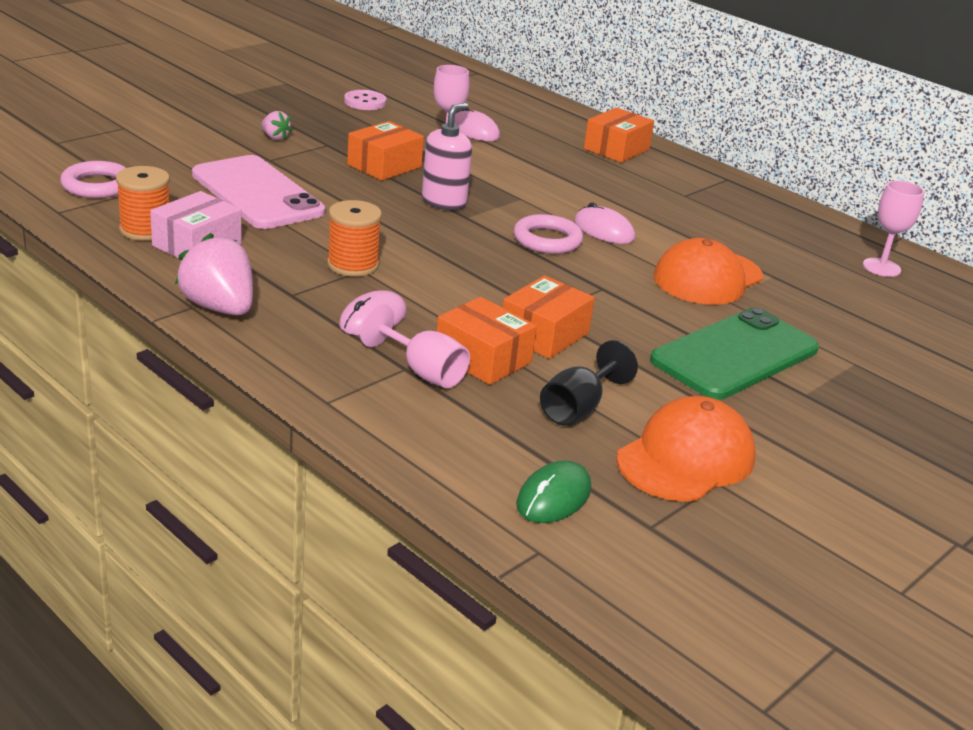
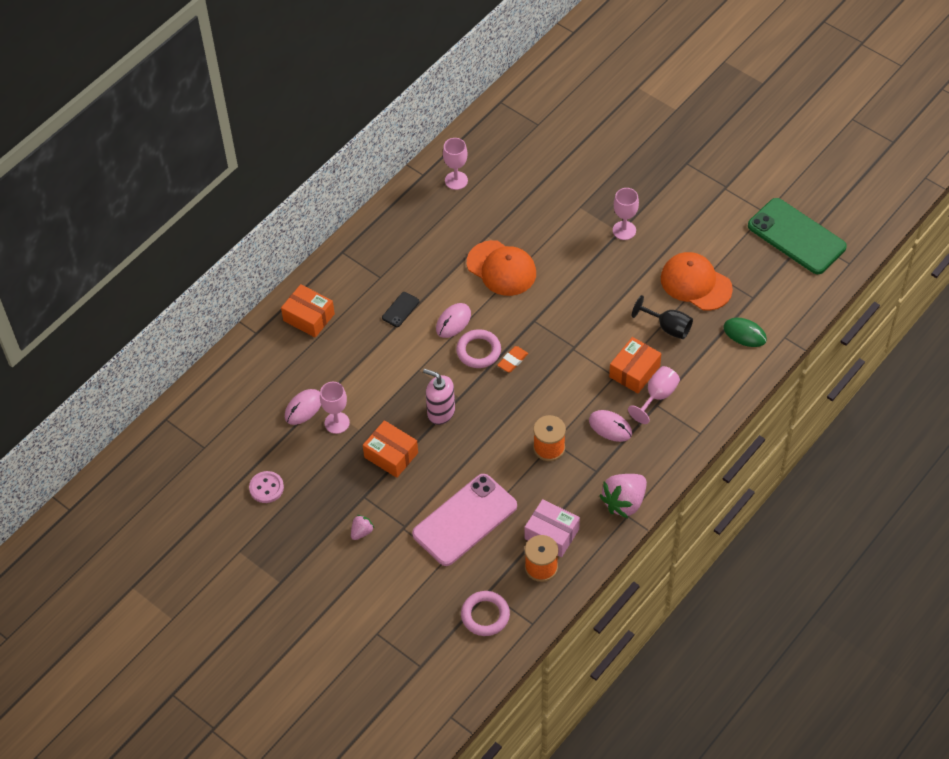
camera: 90 degrees left, 25 degrees up
(525, 261) = (512, 361): none -> orange eraser
(544, 334) = (599, 346): orange box -> none
(627, 200) = (400, 309): none -> black phone
(735, 355) = (590, 259): green phone -> green phone (796, 237)
(809, 399) = (624, 230): none -> pink goblet

